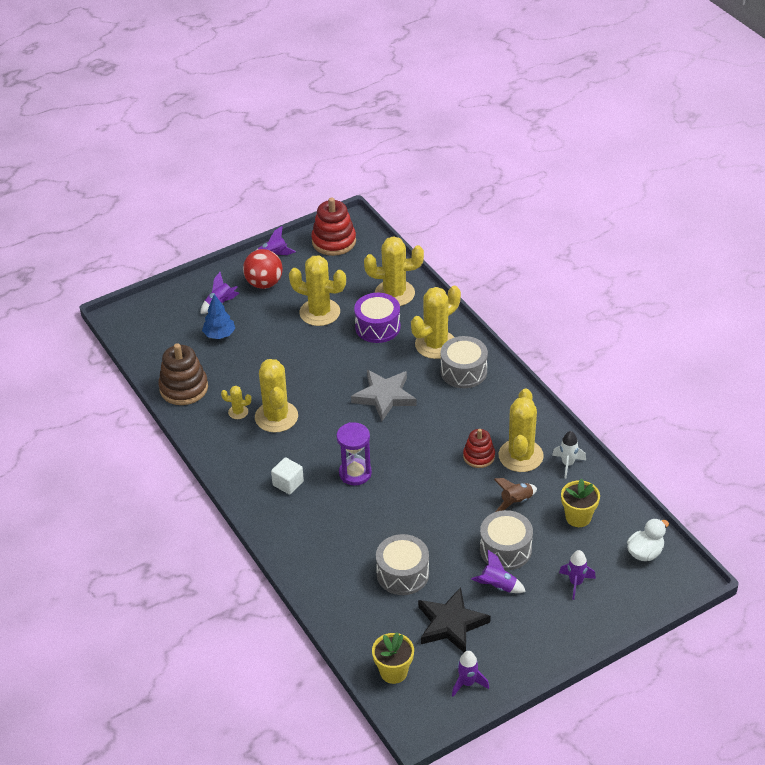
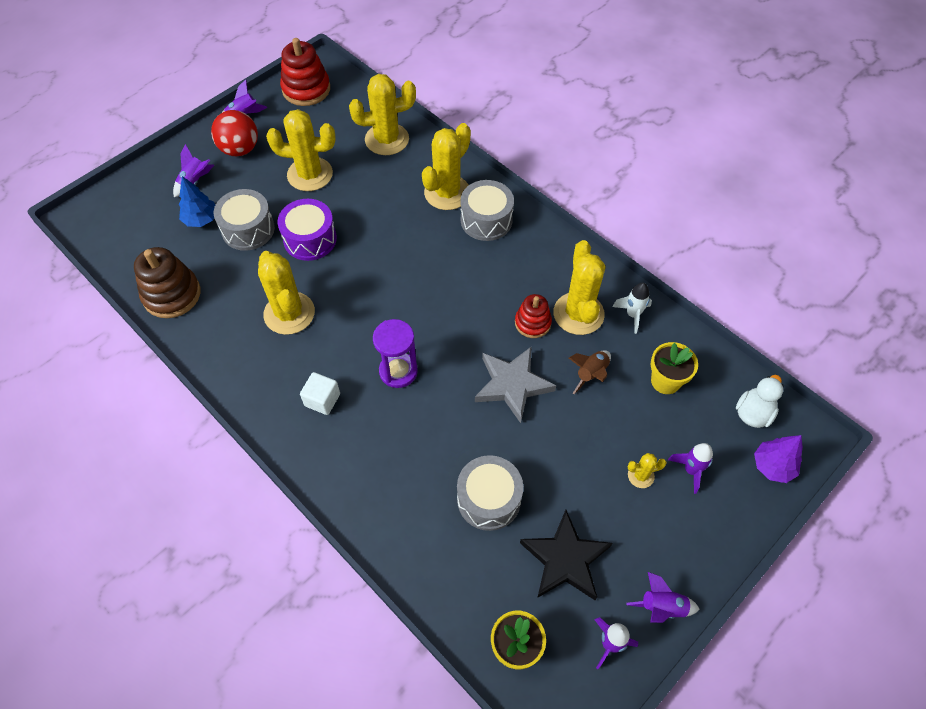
camera: 15 degrees left, 15 degrees up
(238, 412) = (243, 315): yellow cactus -> yellow cactus (640, 476)
(377, 327) = (378, 182): purple drum -> purple drum (310, 239)
(384, 396) = (407, 265): grey star -> grey star (512, 385)
(497, 586) = (604, 493): purple rocket -> purple rocket (661, 607)
(505, 549) = (598, 440): grey drum -> grey drum (248, 229)
(646, 592) = (772, 466): none -> purple tree

